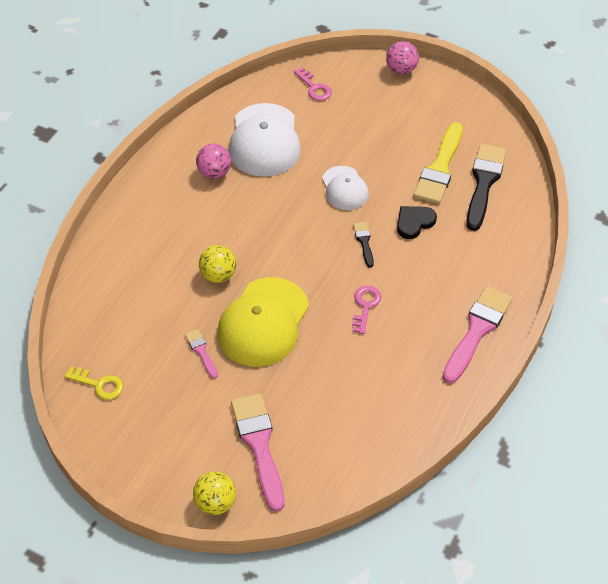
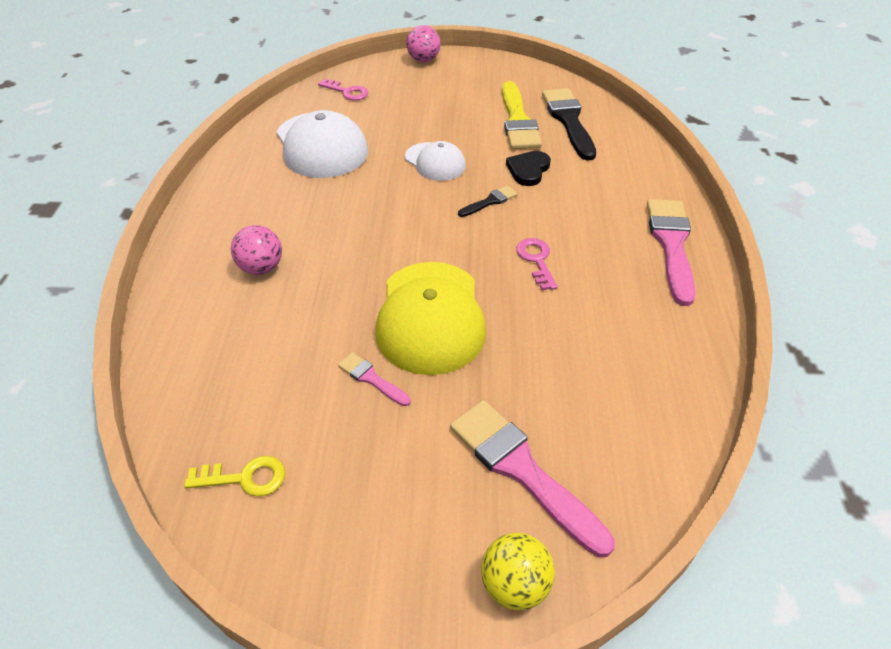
camera: 25 degrees left, 5 degrees down
(214, 173) = (280, 187): pink ball -> pink ball (261, 268)
(218, 275) = (343, 285): yellow ball -> none
(364, 242) = (490, 201): black brush -> black brush turned 90 degrees clockwise

